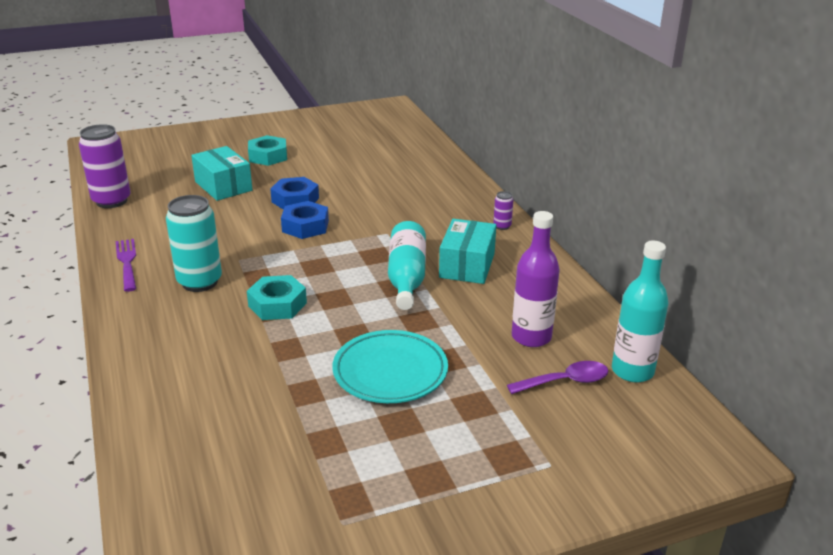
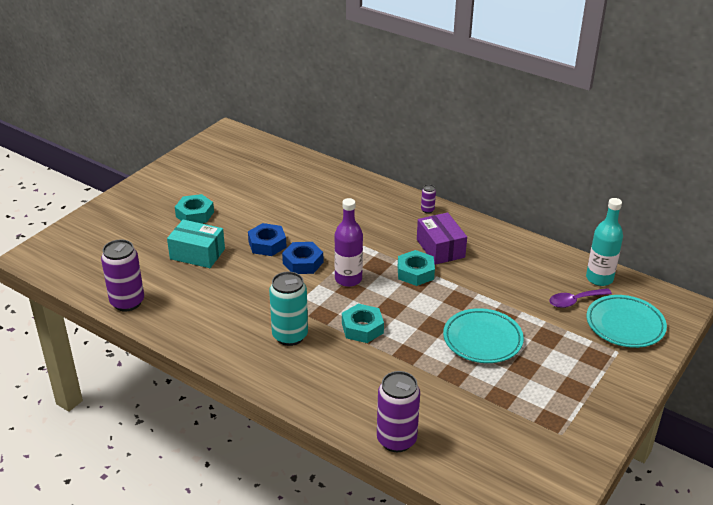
camera: 35 degrees left, 5 degrees up
(127, 262) = (216, 345): purple fork -> none
(152, 426) = (396, 440): none -> purple can
(407, 277) = (415, 272): turquoise bottle -> turquoise nut
(467, 265) = (440, 248): turquoise box -> purple box
(531, 337) = (529, 281): purple bottle -> purple bottle (348, 279)
(565, 382) = (575, 301): purple spoon -> purple spoon turned 150 degrees counterclockwise
(601, 438) = (625, 325): none -> turquoise plate

